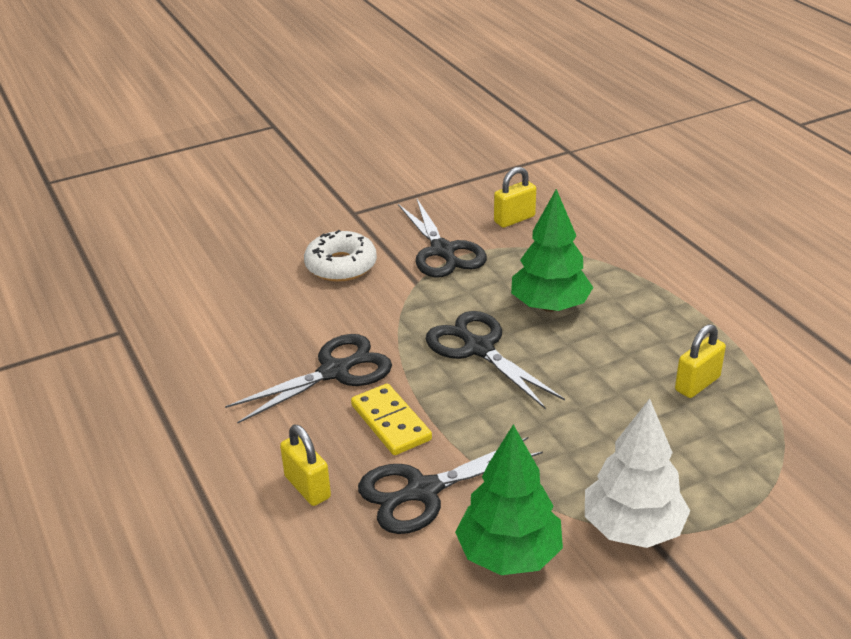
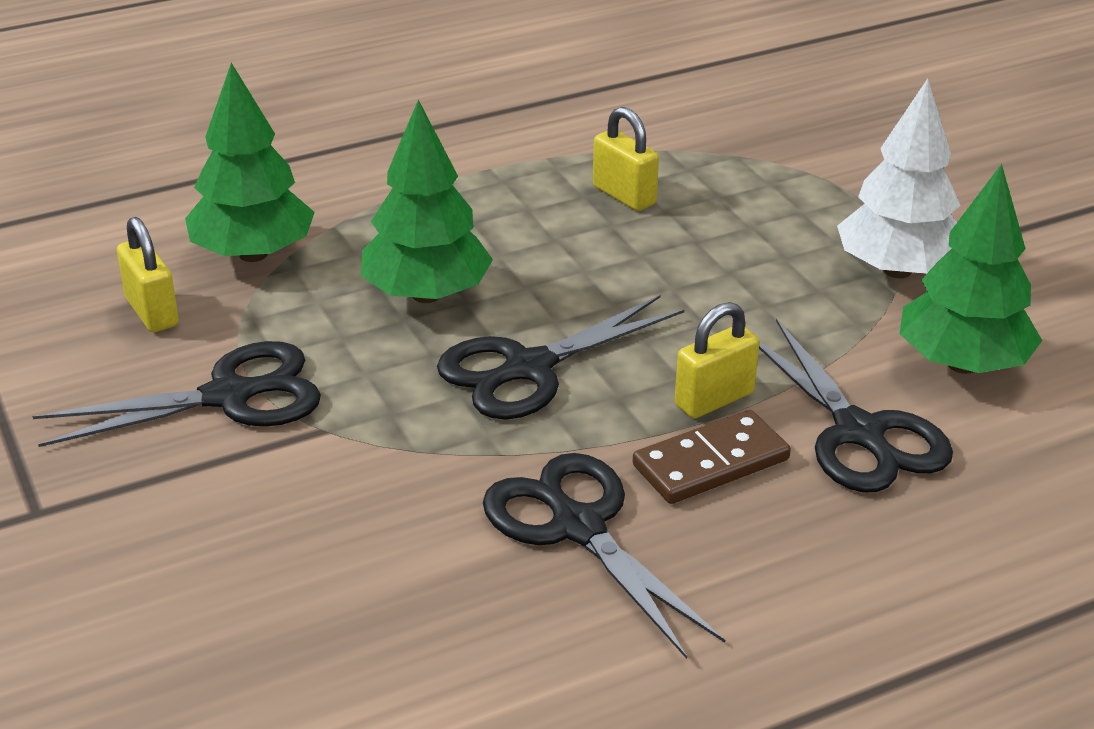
camera: 90 degrees left, 0 degrees up
(307, 487) = (868, 550): yellow padlock -> yellow padlock (714, 399)
(341, 265) = (238, 526): white donut -> none
(390, 422) = (711, 463): yellow domino -> brown domino
(578, 243) = (253, 254): none -> green tree

